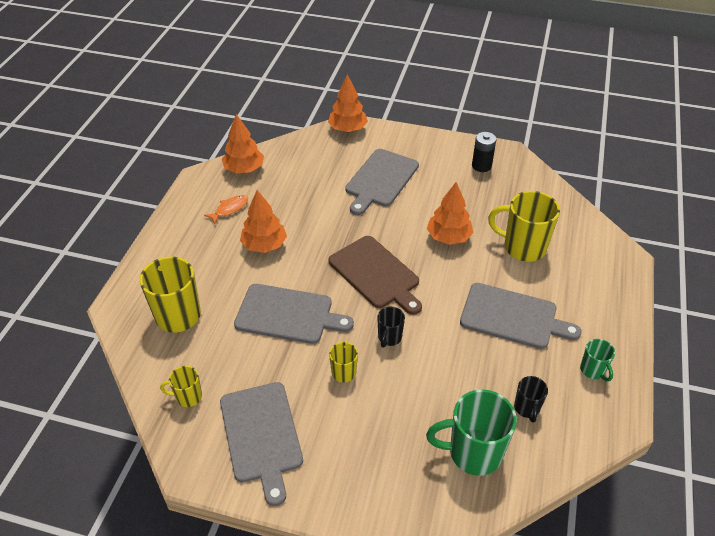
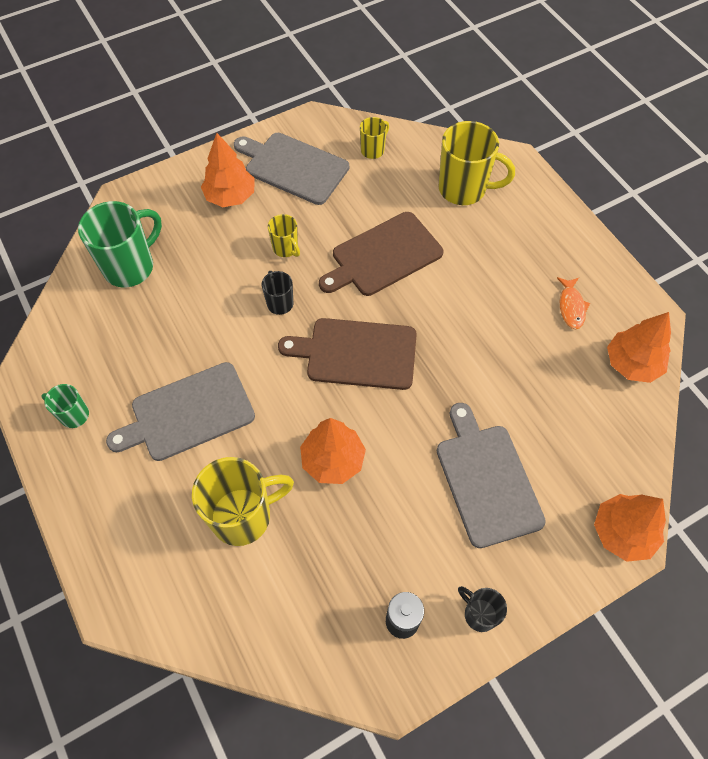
camera: 135 degrees right, 15 degrees up
(264, 245) = (488, 298): orange tree -> orange tree (230, 196)
(288, 314) = (383, 256): grey cutting board -> brown cutting board
(527, 408) = (112, 332): black mug -> black mug (479, 614)

